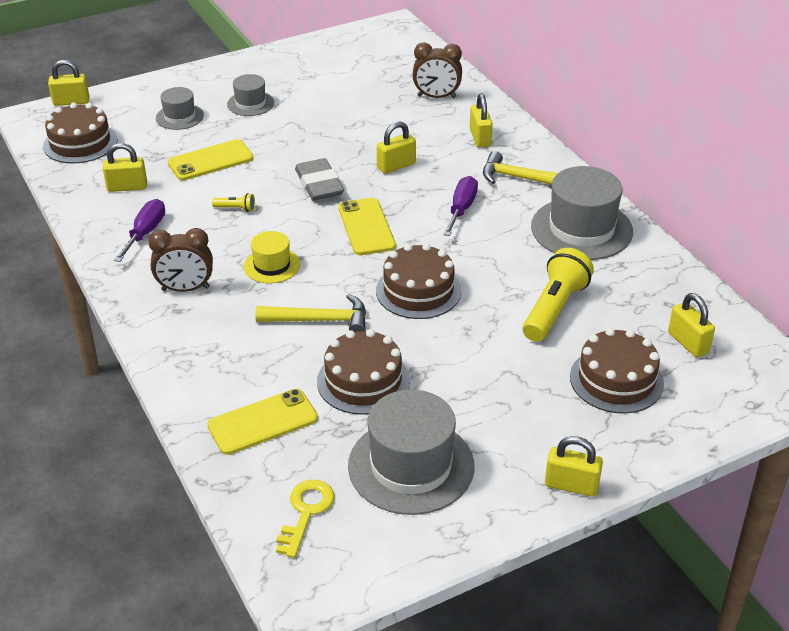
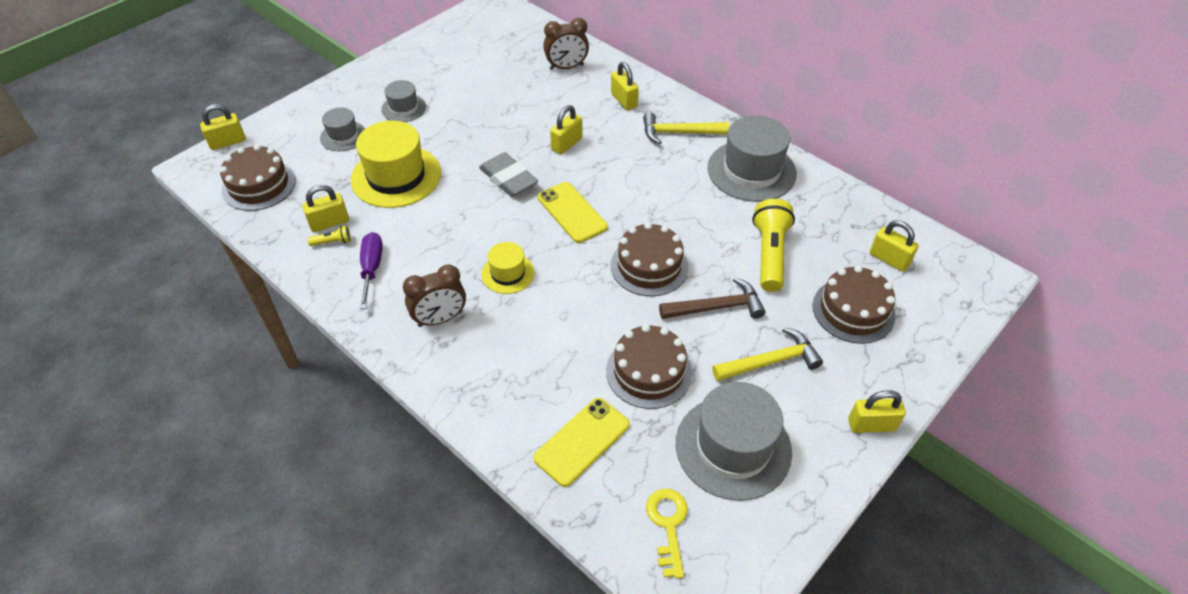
camera: 20 degrees left, 10 degrees up
(210, 161) = (396, 176): yellow phone -> yellow hat
(236, 209) = (445, 221): yellow flashlight -> yellow flashlight (333, 242)
(319, 320) = (579, 319): yellow hammer -> yellow hammer (770, 361)
(461, 209) = (644, 174): purple screwdriver -> none
(467, 342) = (716, 307): none -> brown hammer

